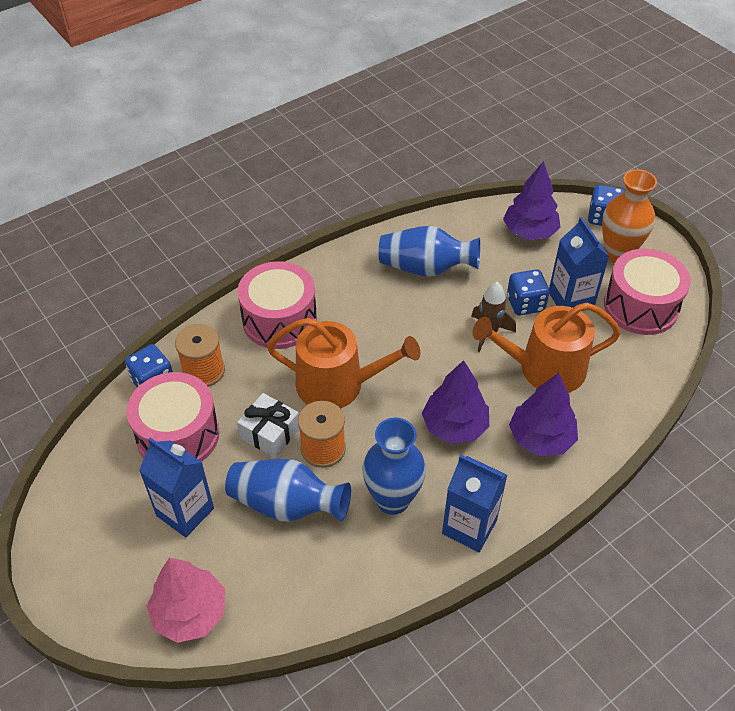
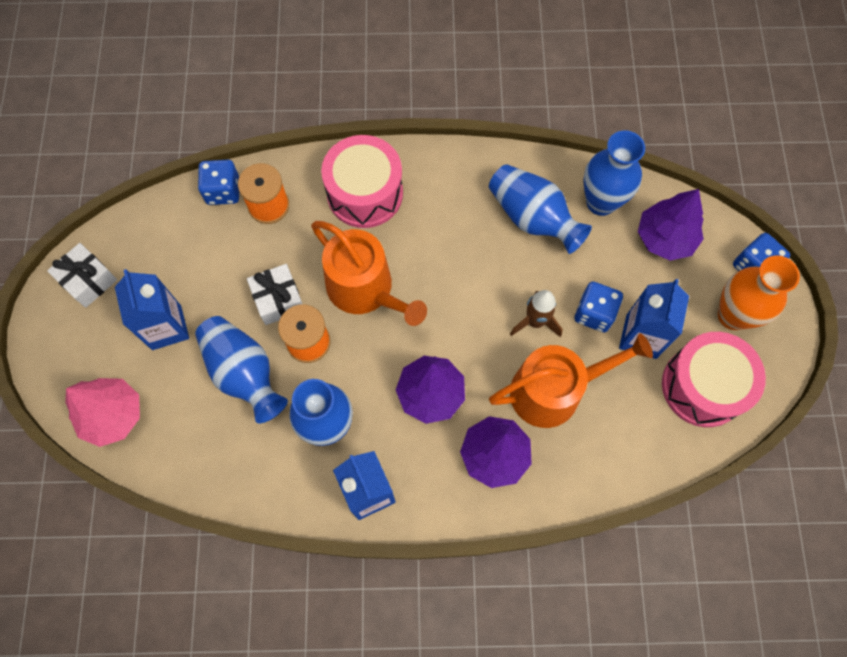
camera: 35 degrees right, 20 degrees up
(76, 519) = (88, 280): none -> white gift
(178, 435) = (208, 254): pink drum -> none
(465, 233) = (601, 202): none -> blue vase
(543, 369) = (554, 390): orange watering can -> orange watering can turned 135 degrees clockwise

